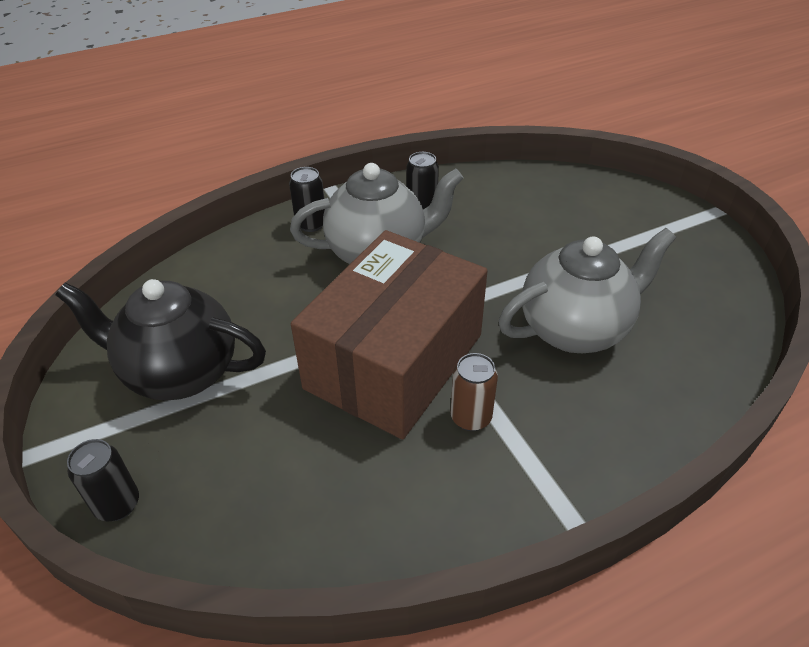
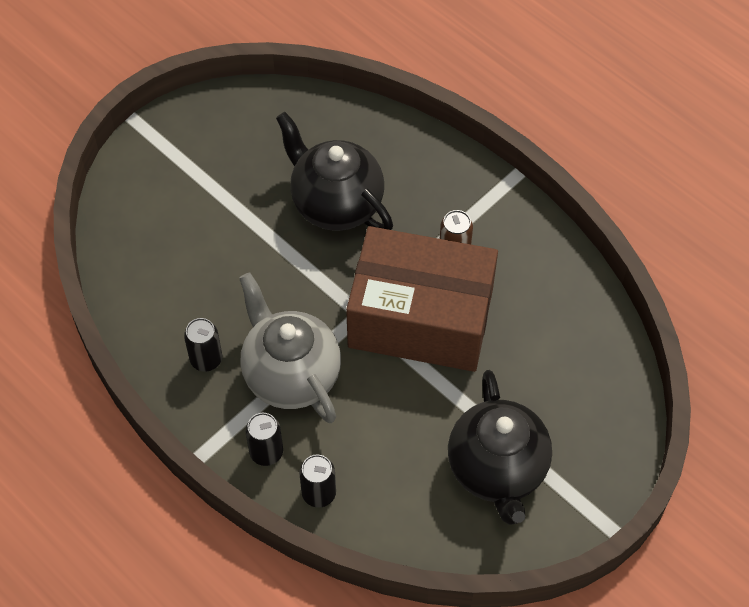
camera: 110 degrees left, 15 degrees up
(117, 504) = (622, 445): black can -> black can (319, 493)
(575, 329) = (336, 204): grey teapot -> black teapot

